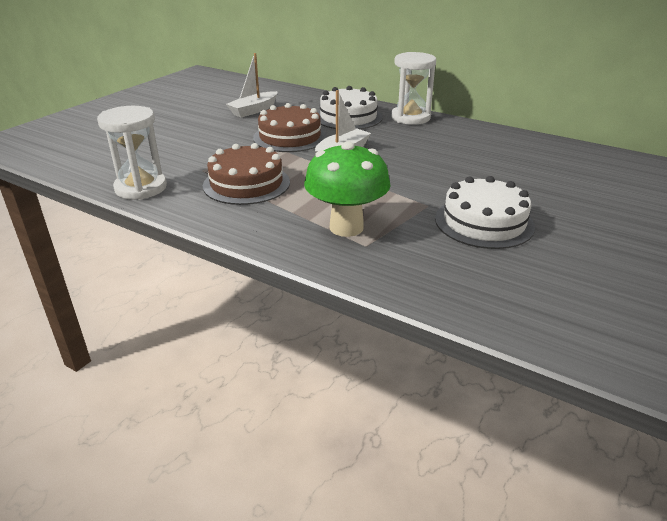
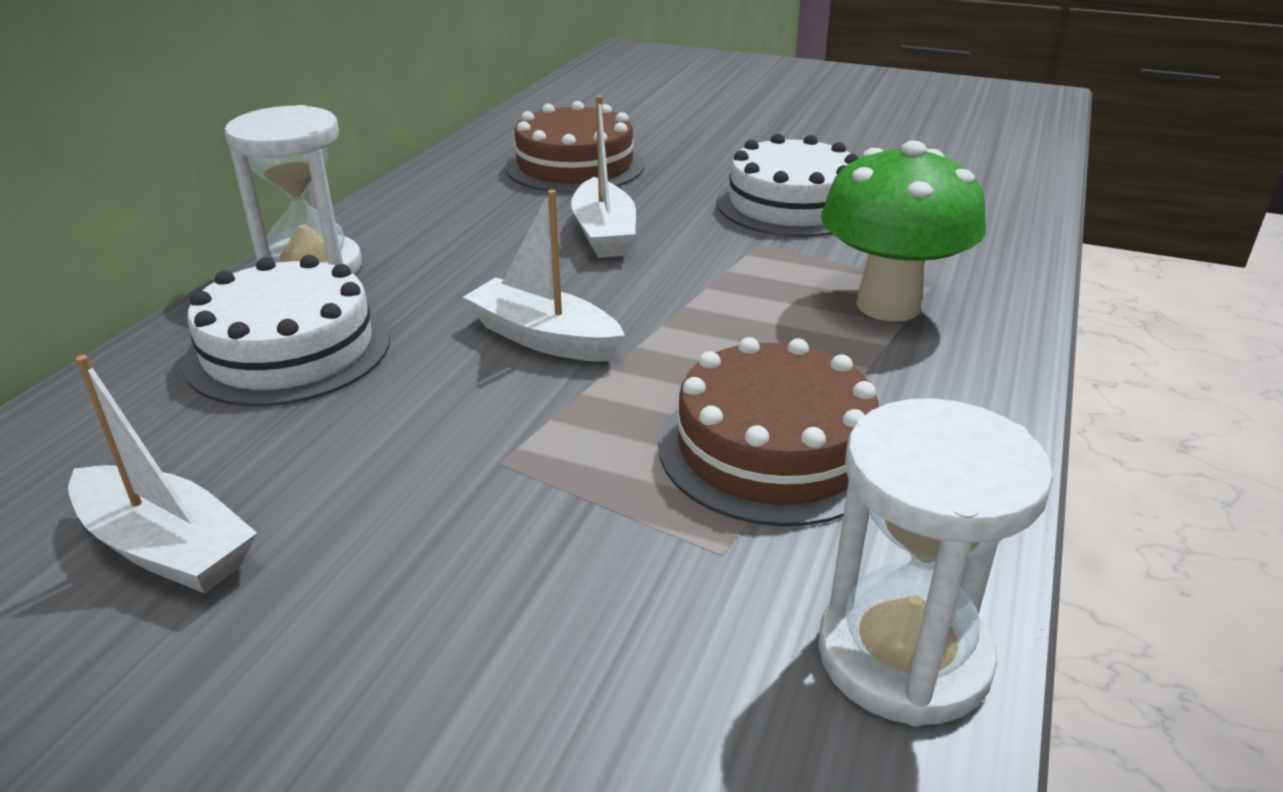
camera: 100 degrees left, 0 degrees up
(290, 137) = (445, 427): brown cake -> brown cake (575, 166)
(441, 168) = (604, 233): none -> white boat

